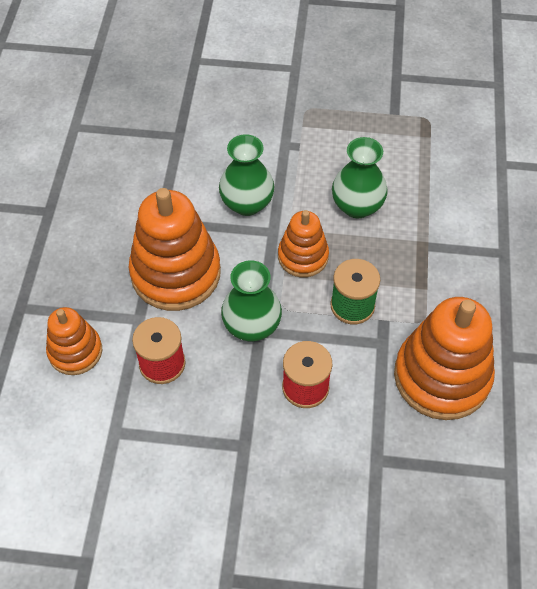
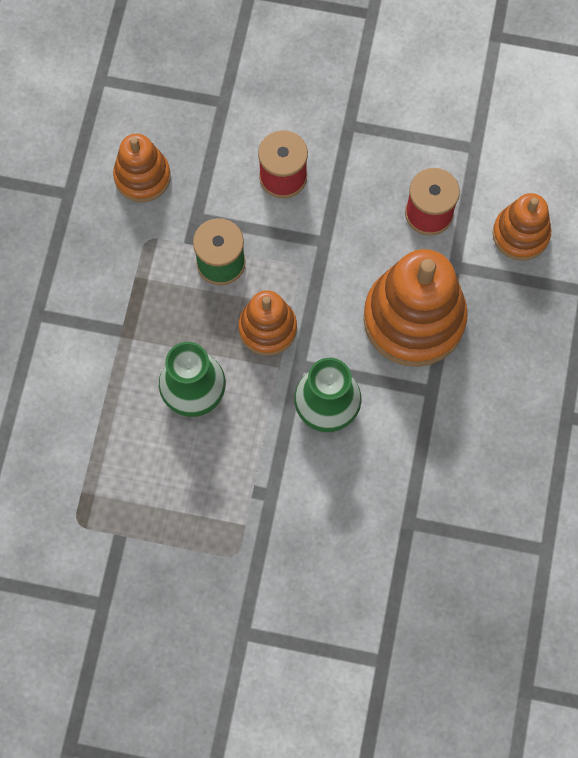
camera: 175 degrees left, 15 degrees up
(252, 326) = (332, 248): green vase -> none
(441, 376) = (142, 177): orange stacking toy -> orange stacking toy, size x0.57

